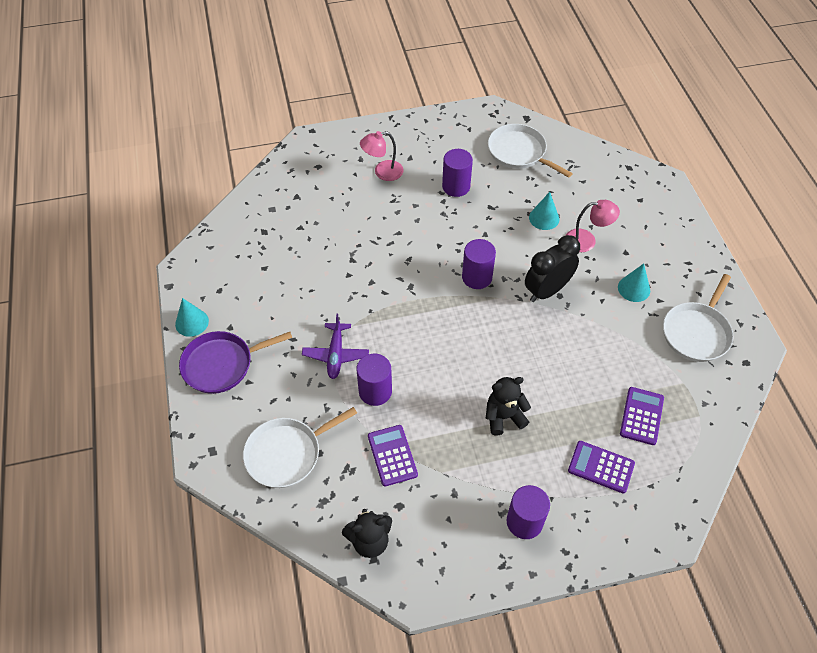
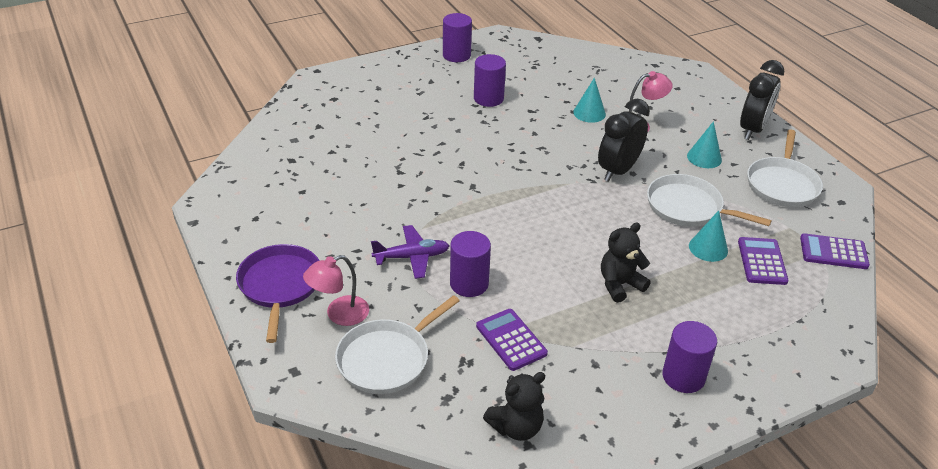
camera: 15 degrees left, 15 degrees down
(192, 322) = (231, 252): turquoise cone -> turquoise cone (708, 248)
(222, 364) = (280, 286): purple pan -> purple pan turned 120 degrees clockwise
(336, 354) = (412, 257): purple plane -> purple plane turned 90 degrees counterclockwise
(382, 172) = (406, 96): pink lamp -> pink lamp (339, 314)
(477, 277) = (540, 169): purple cylinder -> purple cylinder (456, 55)
(519, 152) = (542, 65): white pan -> white pan (688, 207)
(601, 467) = (741, 312): purple calculator -> purple calculator (833, 252)
(694, 262) = (752, 129): none -> black clock

